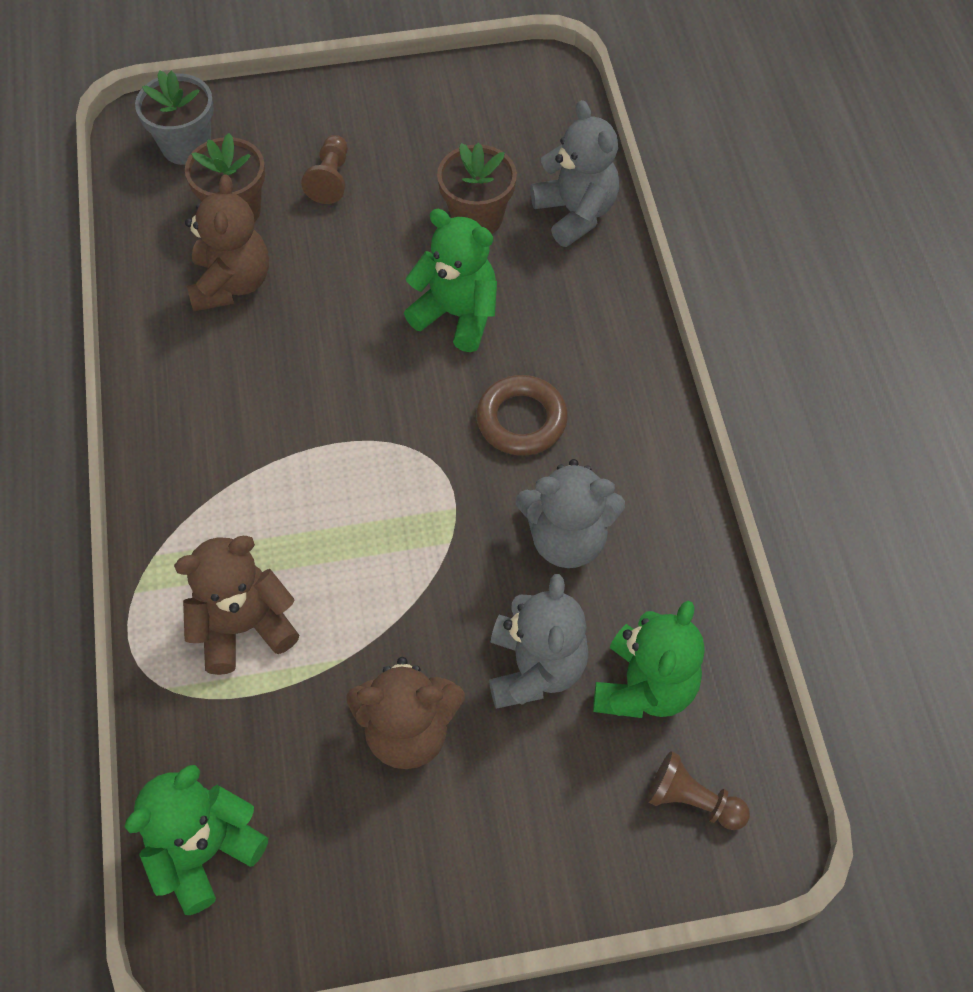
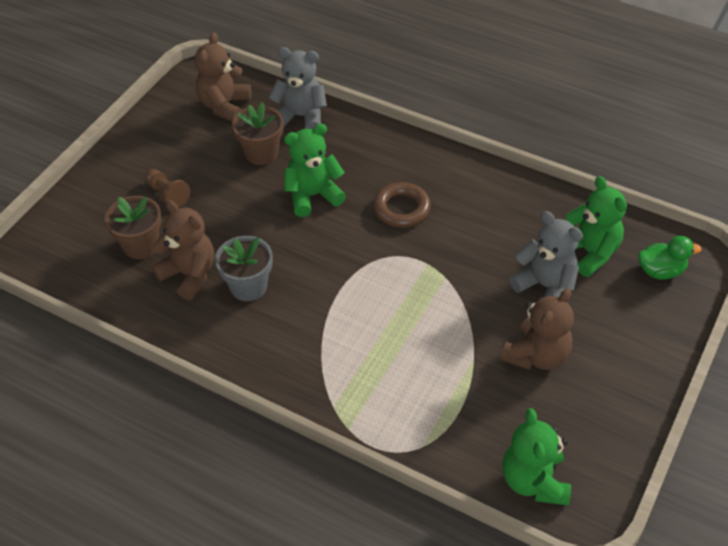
camera: 50 degrees left, 10 degrees down
(186, 146) = (69, 241): grey flower pot -> grey flower pot (248, 286)
(243, 627) = (416, 391): brown teddy bear -> brown teddy bear (224, 106)
(567, 538) = (485, 232): grey teddy bear -> none
(692, 800) = (661, 271): brown pawn -> green duck

